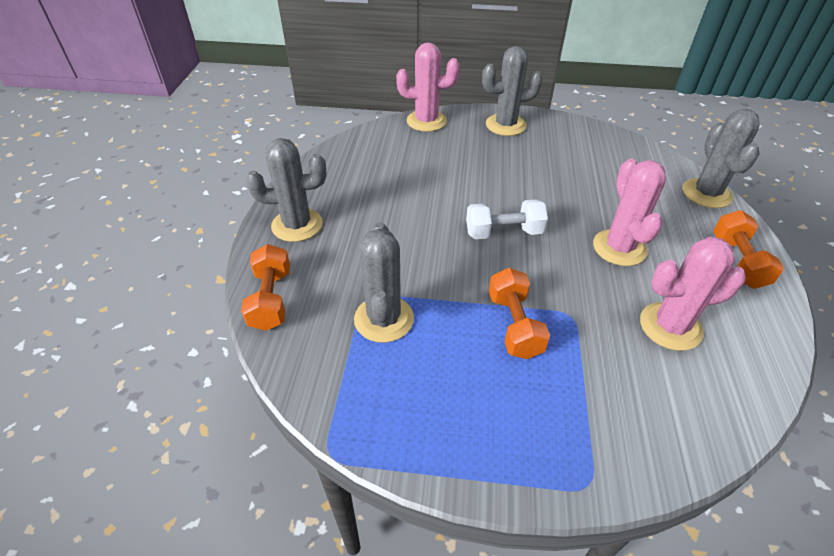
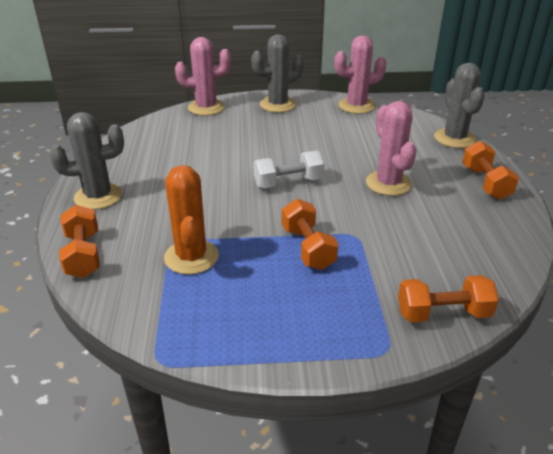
camera: 10 degrees left, 10 degrees down
(384, 319) = (191, 257): grey cactus -> orange cactus
(662, 443) = (443, 313): none -> orange dumbbell
(670, 326) = (438, 233): pink cactus -> pink cactus (356, 106)

